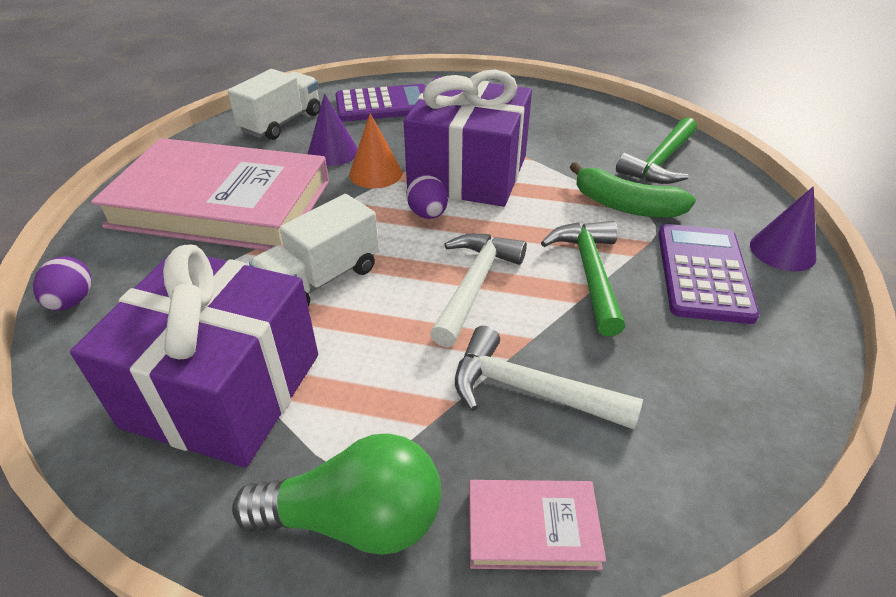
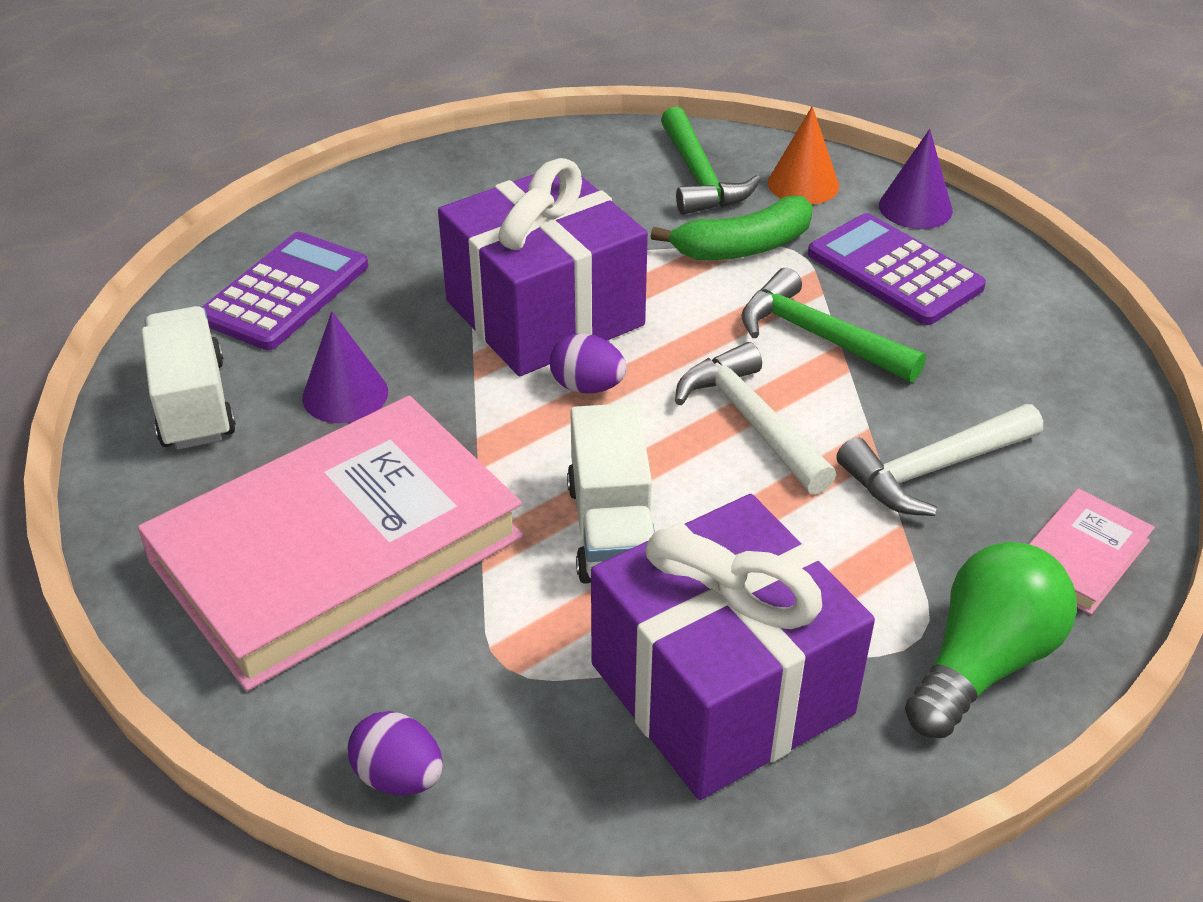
camera: 50 degrees left, 0 degrees up
(375, 173) = (447, 383): orange cone -> orange cone (803, 184)

